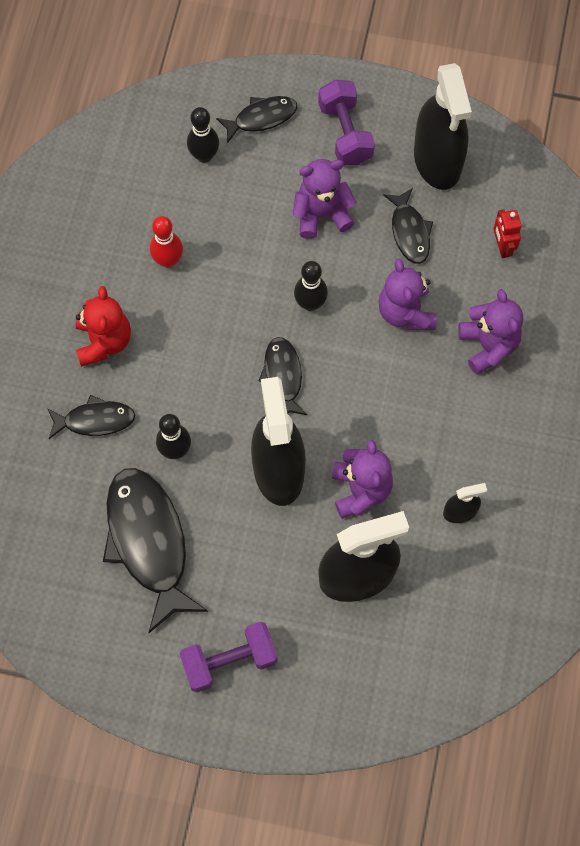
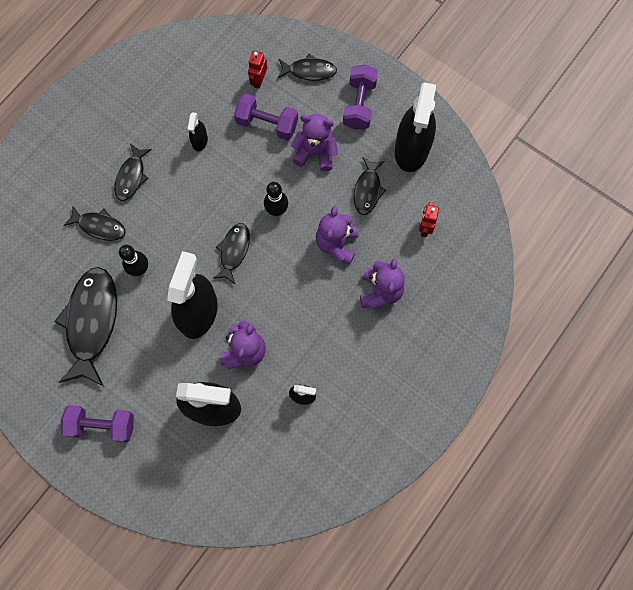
camera: 25 degrees right, 5 degrees up
(104, 341) = (131, 177): red teddy bear -> black fish
(168, 260) = (200, 141): red bowling pin -> black spray bottle
(204, 156) = (259, 81): black bowling pin -> red robot
(242, 204) = (267, 124): none -> purple dumbbell

